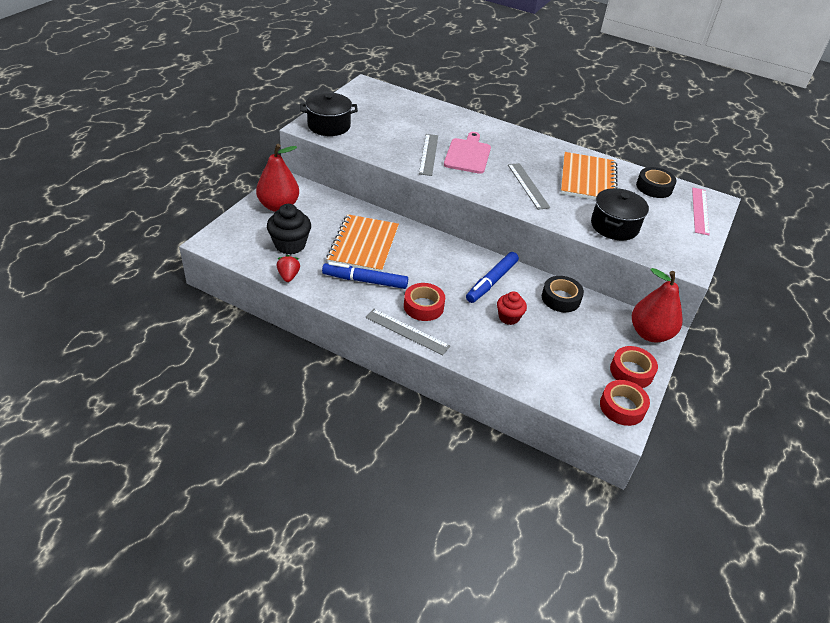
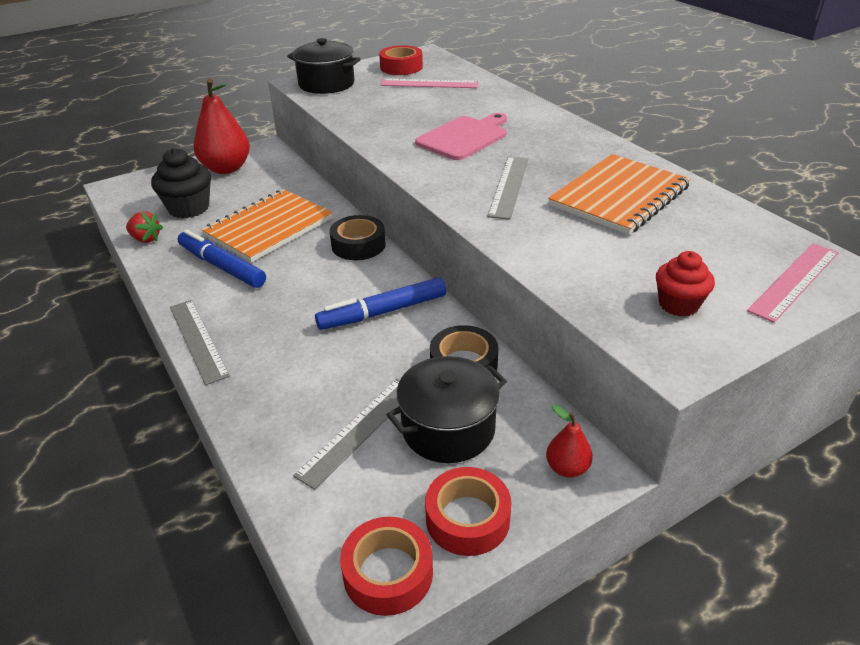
camera: 35 degrees right, 5 degrees down
(288, 276) = (146, 239): red strawberry -> red strawberry turned 90 degrees clockwise
(399, 113) = (429, 84): none -> pink ruler
(423, 306) = (255, 316): red tape -> red tape (401, 67)
(429, 154) = (411, 128): grey ruler -> grey ruler (359, 430)
(509, 317) = (354, 366): red cupcake -> red cupcake (678, 304)
(614, 226) = (593, 266): black pot -> black pot (448, 428)
(650, 334) = (567, 468): red pear -> red pear, size x0.48
(654, 187) = (732, 229): black tape -> black tape (358, 245)

